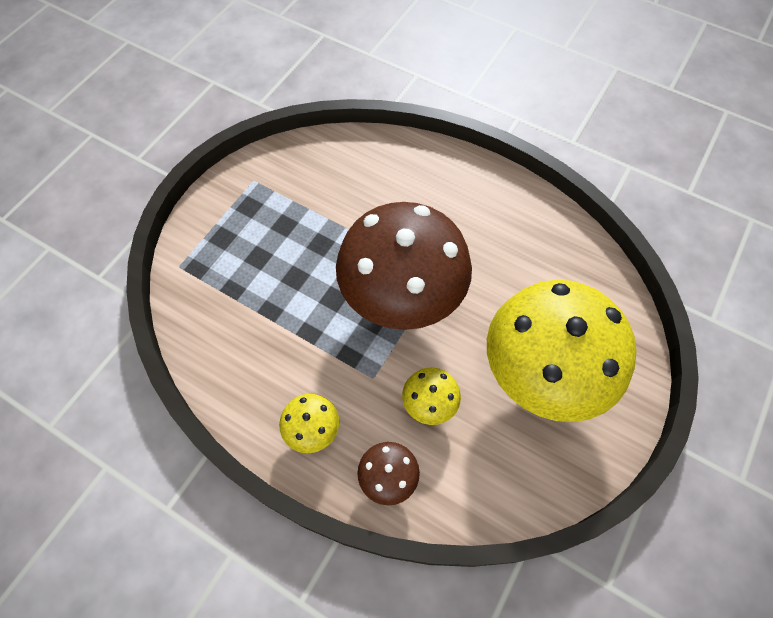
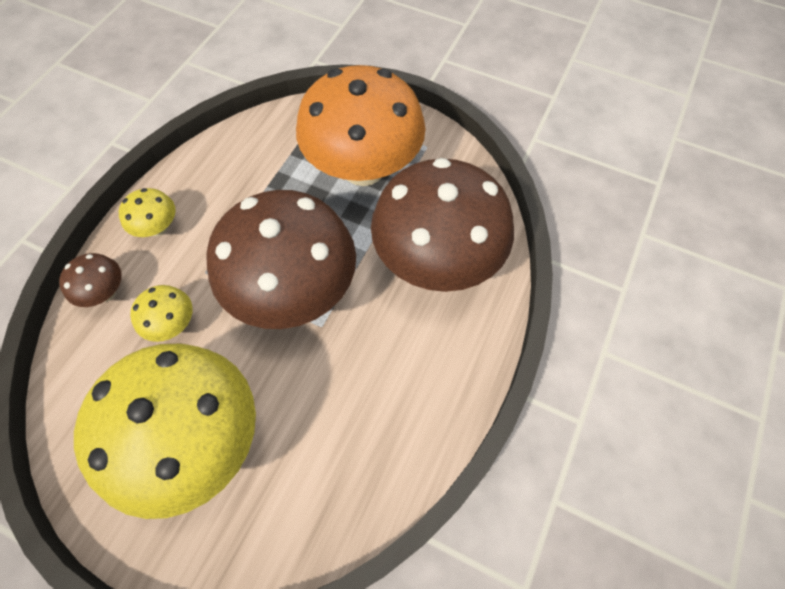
camera: 85 degrees right, 0 degrees up
(270, 234) = (363, 168): none -> orange mushroom
(381, 185) = (437, 261): none -> brown mushroom

